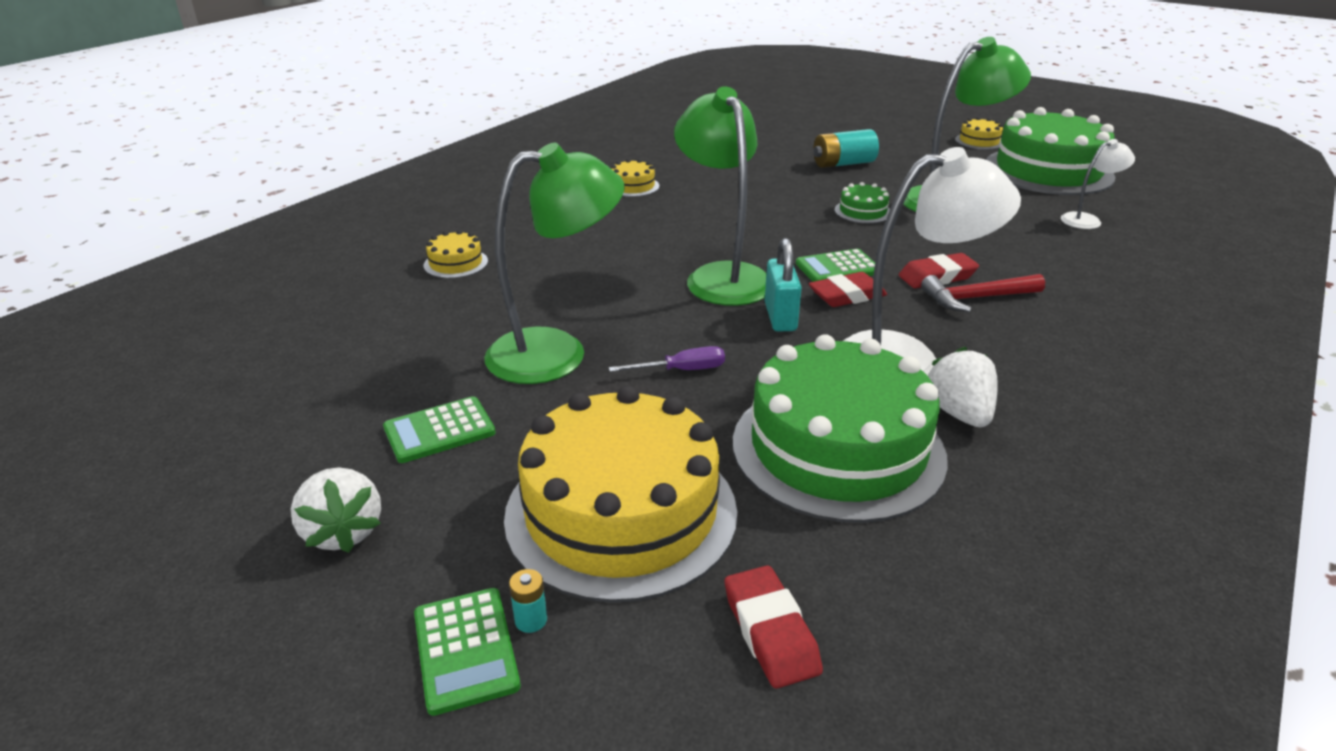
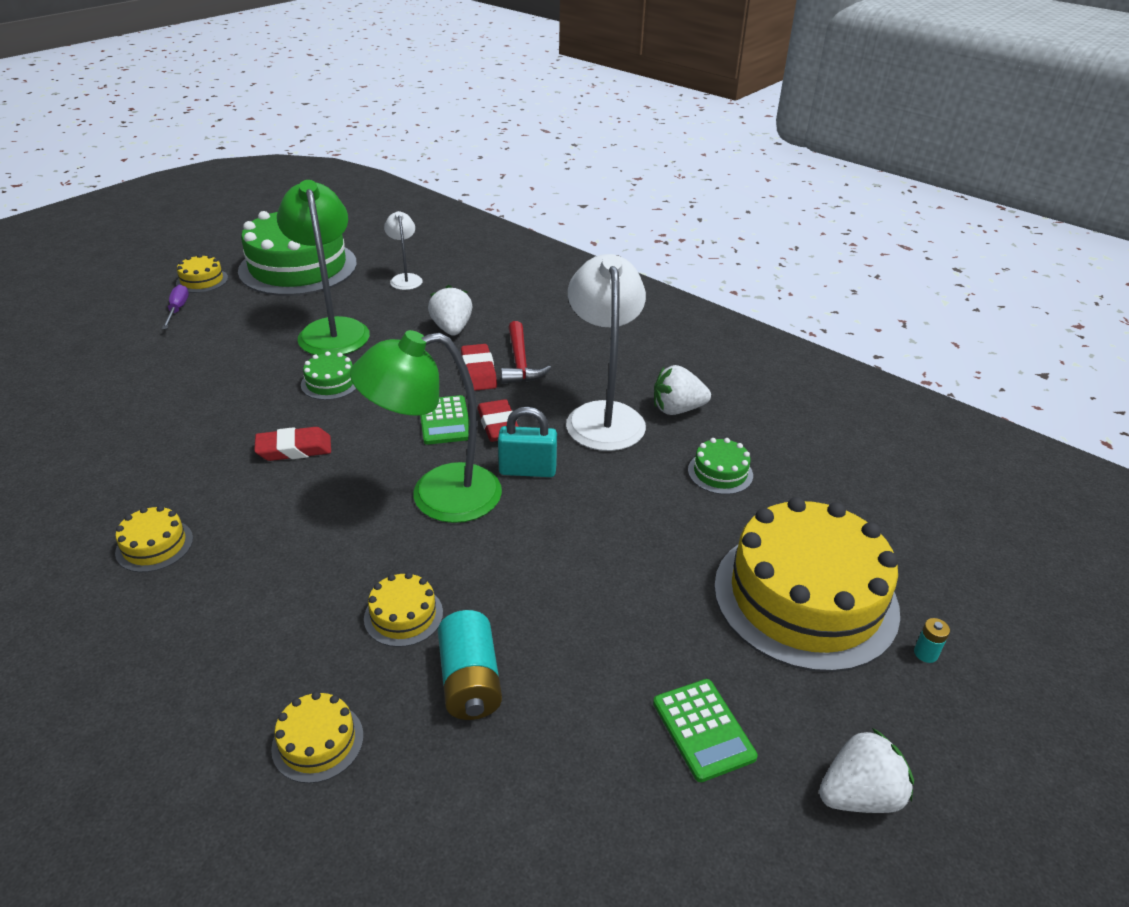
camera: 85 degrees left, 5 degrees up
(466, 650) = (962, 691): green calculator -> none
(557, 353) = (567, 633): green lamp -> none
(573, 278) = (403, 615): none -> yellow cake
(681, 370) = (609, 543): purple screwdriver -> purple screwdriver (177, 310)
(771, 632) = (903, 534): red eraser -> red eraser (294, 449)
(837, 448) = (720, 472): green cake -> green cake, size x0.42
(843, 164) = (200, 370): turquoise battery -> turquoise battery (470, 681)
(1009, 254) = (452, 329): none -> white strawberry

